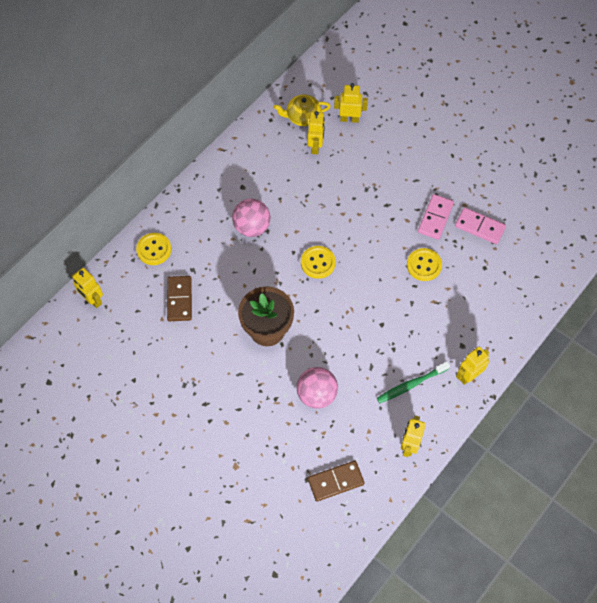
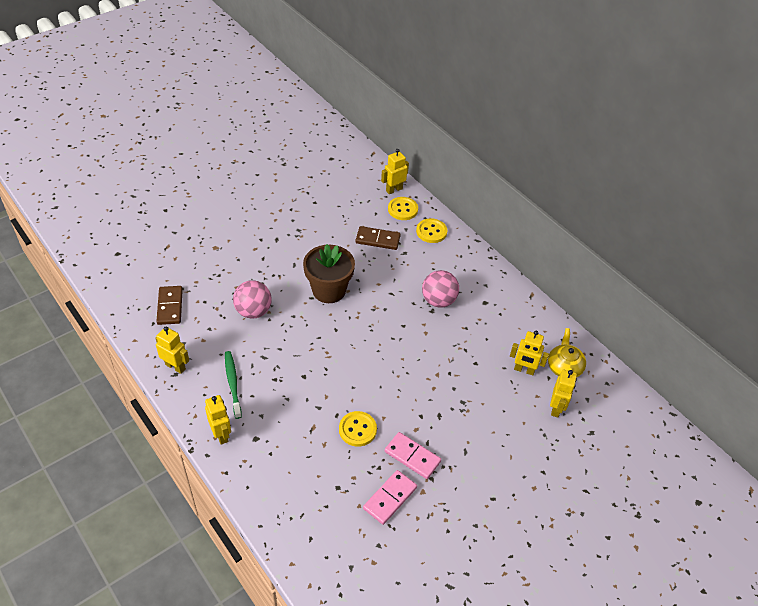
camera: 100 degrees right, 15 degrees down
(318, 263) = (386, 341): yellow button -> yellow button (402, 209)

